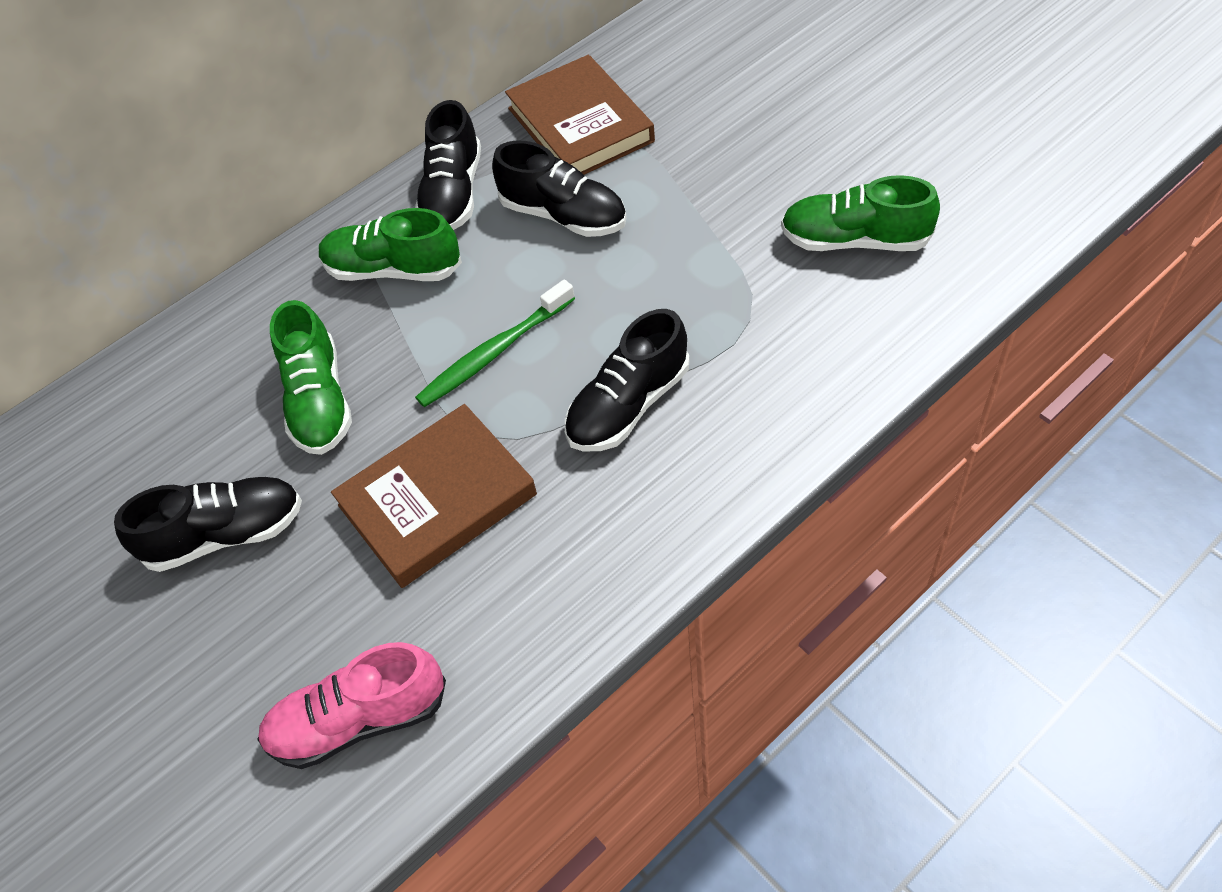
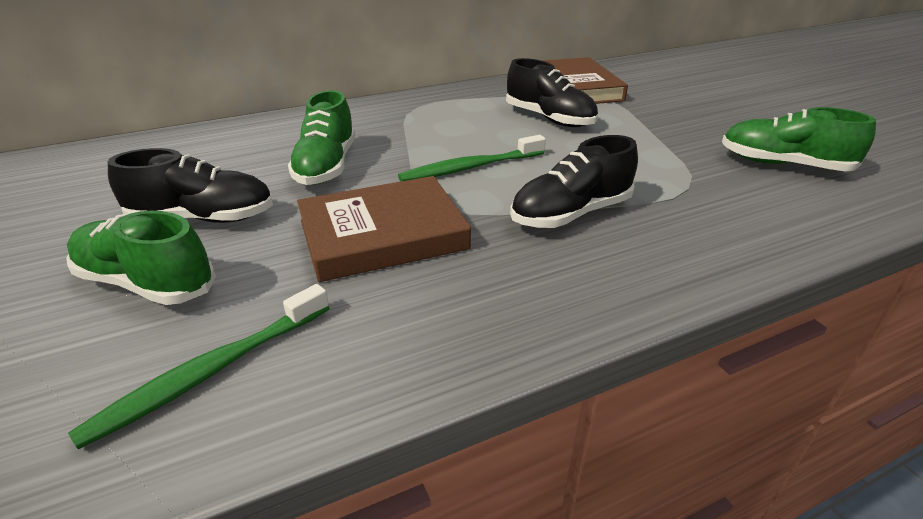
camera: 10 degrees right, 20 degrees down
(358, 720) = (211, 371): pink shoe -> green toothbrush
(393, 269) = (417, 121): green shoe -> green shoe (146, 283)
(453, 194) = (475, 100): black shoe -> none

